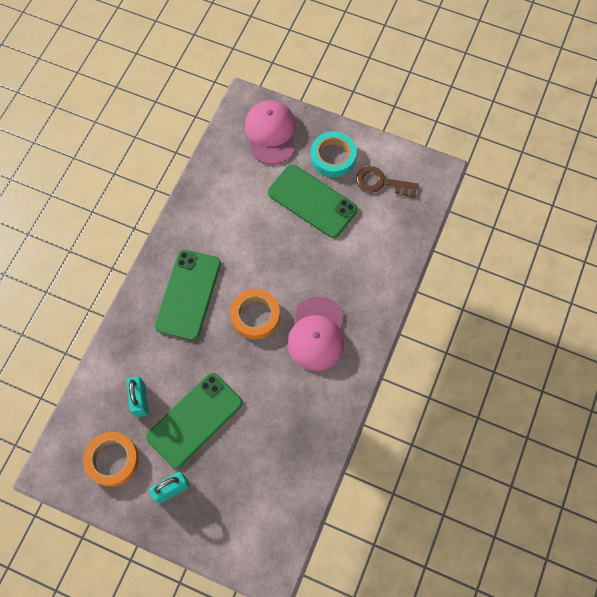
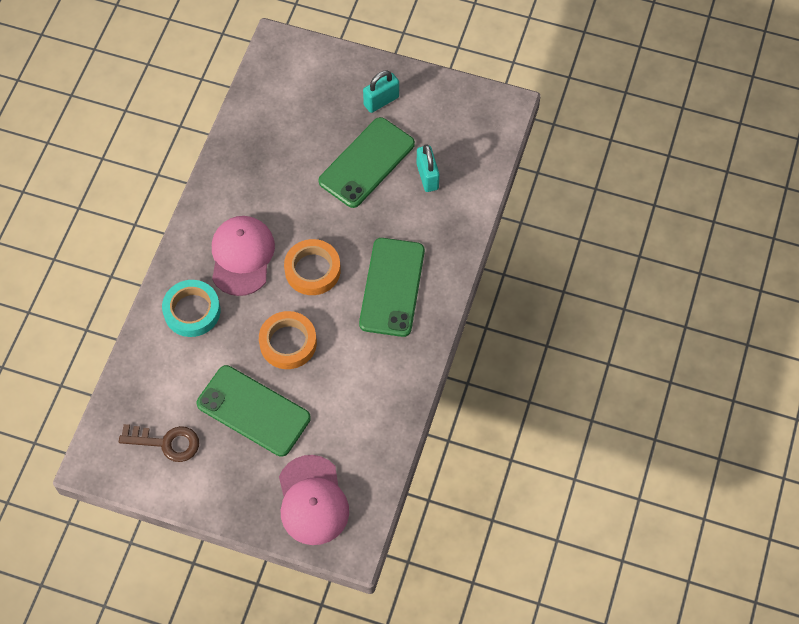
camera: 175 degrees right, 5 degrees down
(112, 460) = (445, 121): orange tape -> orange tape (288, 343)
(333, 157) = (229, 473): turquoise tape -> turquoise tape (192, 311)

